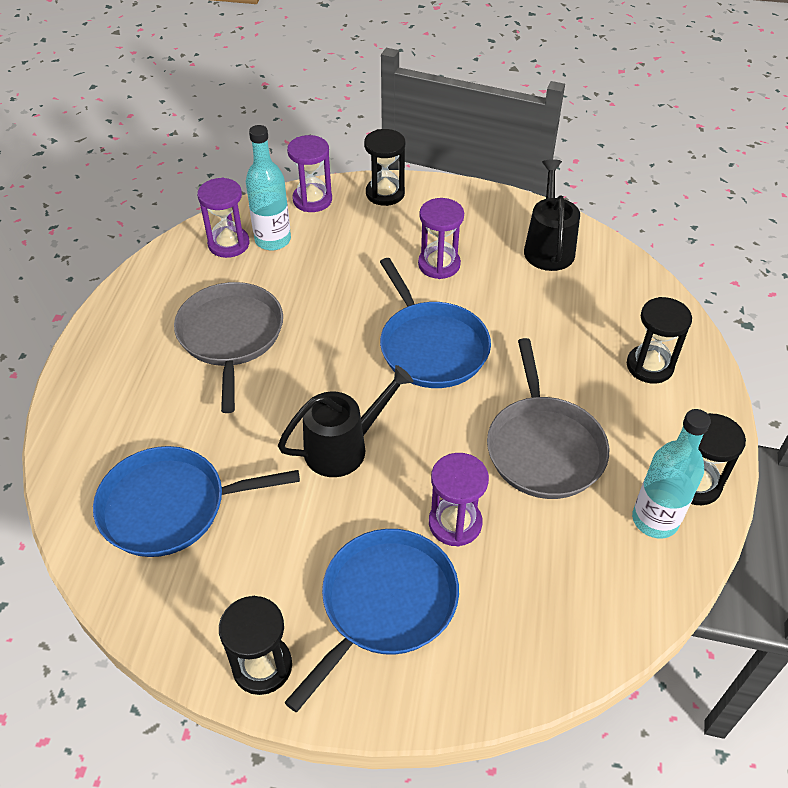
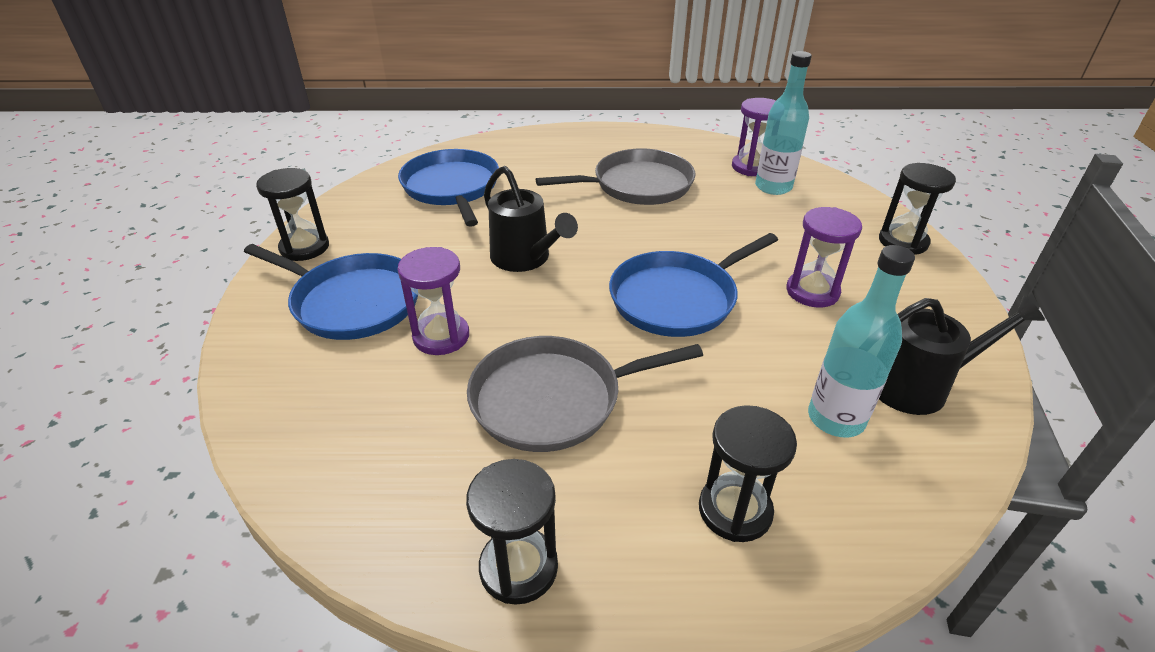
camera: 80 degrees right, 10 degrees down
(312, 200) = (850, 199): purple hourglass -> none
(655, 520) = (452, 516): turquoise bottle -> turquoise bottle (836, 418)

